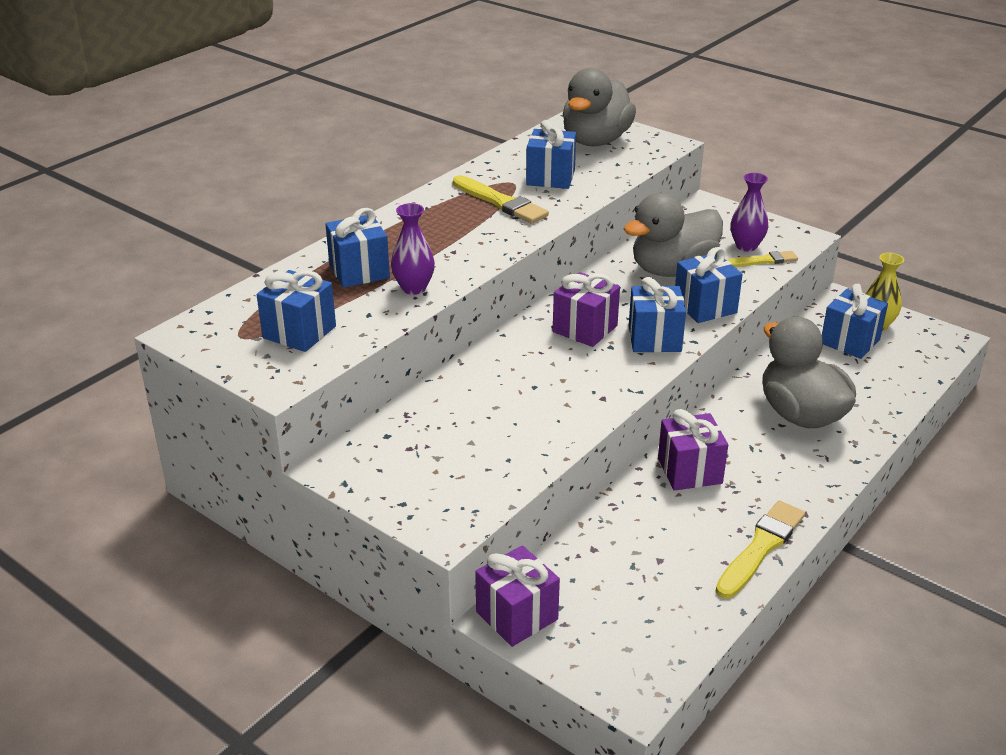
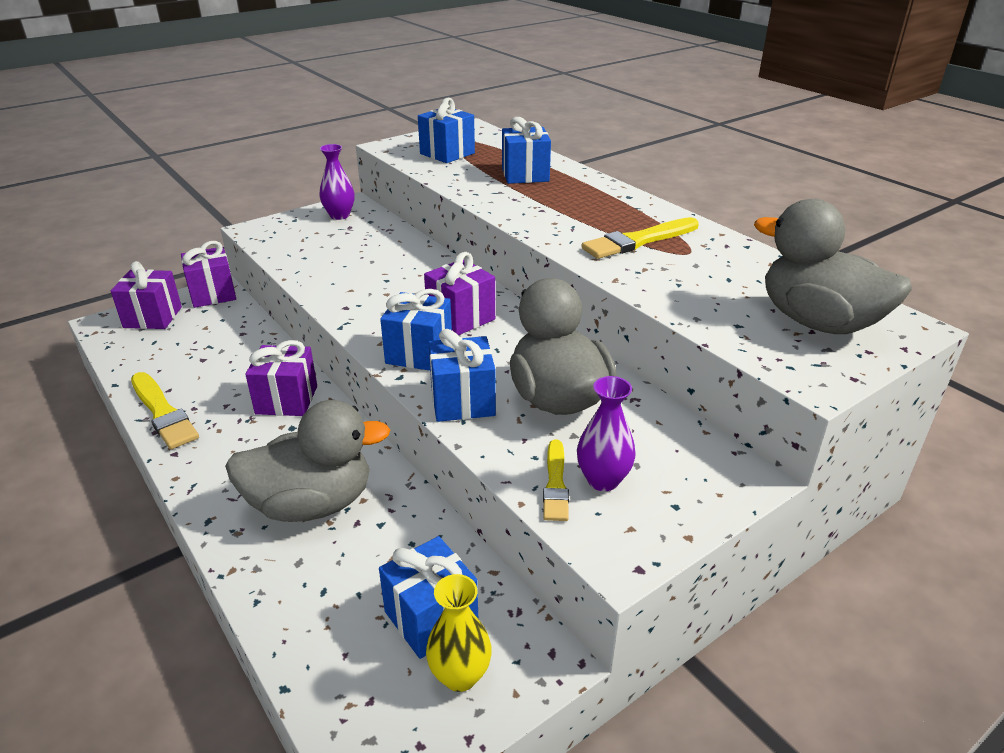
camera: 105 degrees right, 0 degrees up
(414, 288) = (485, 190): purple vase -> purple vase (339, 215)
(550, 178) = (698, 275): blue gift -> none
(598, 650) = (153, 317): none -> purple gift

